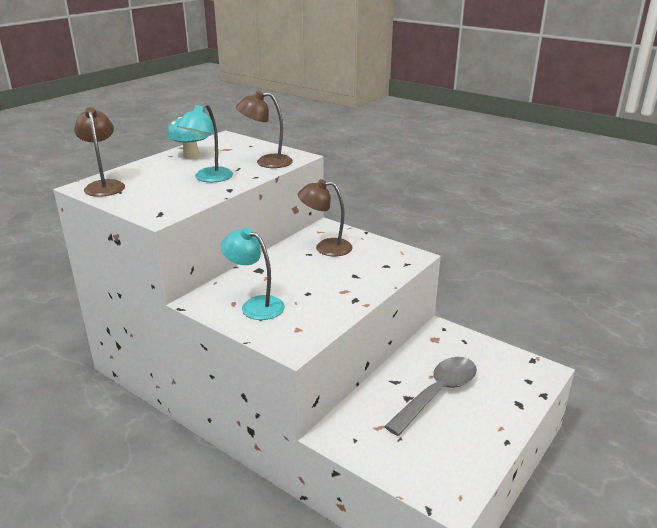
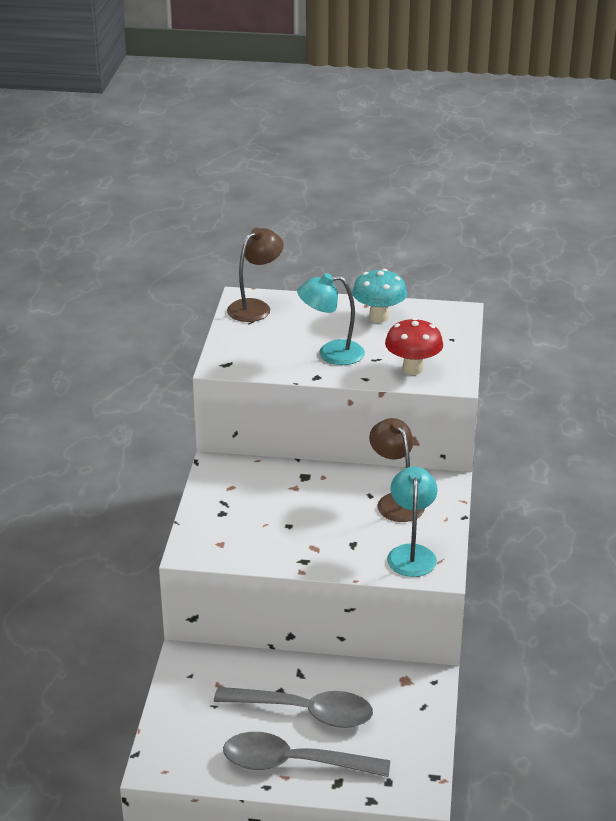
camera: 60 degrees right, 5 degrees up
(255, 305) = (238, 502): turquoise lamp -> turquoise lamp (411, 553)
(266, 162) = (412, 369): brown lamp -> red mushroom
(488, 418) = (293, 763): none -> grey spoon

